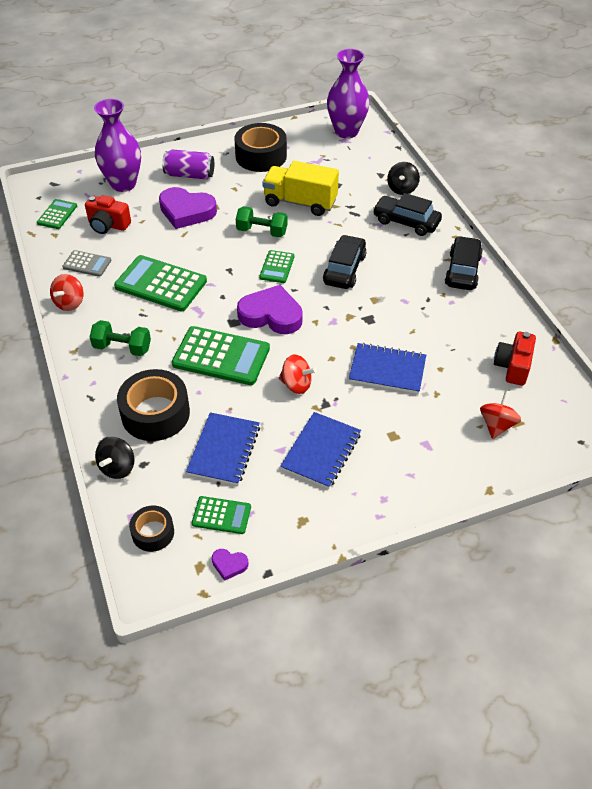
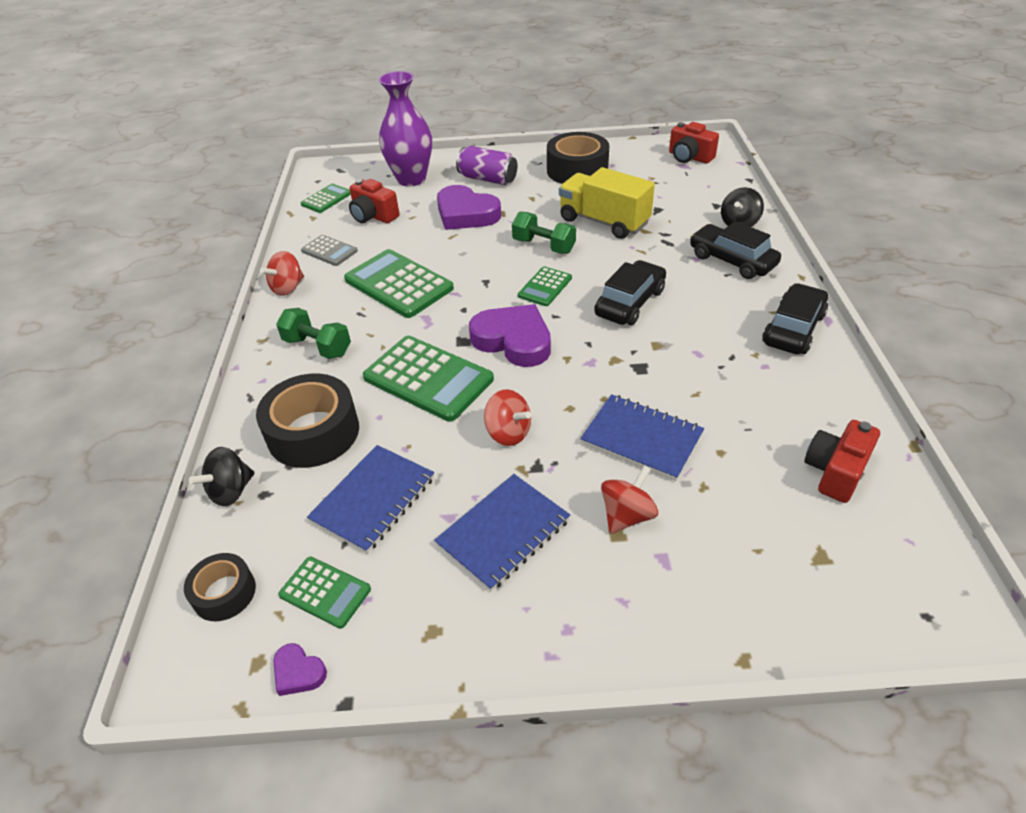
camera: 20 degrees right, 5 degrees down
(346, 132) = (689, 157): purple vase -> red camera
(497, 425) = (786, 555): red spinning top -> red spinning top (627, 515)

